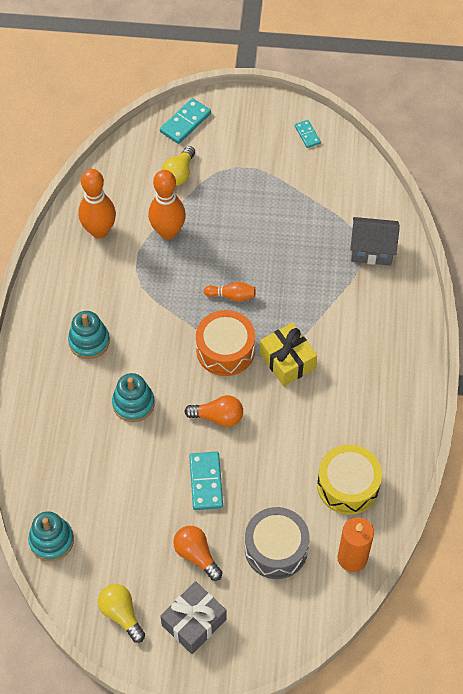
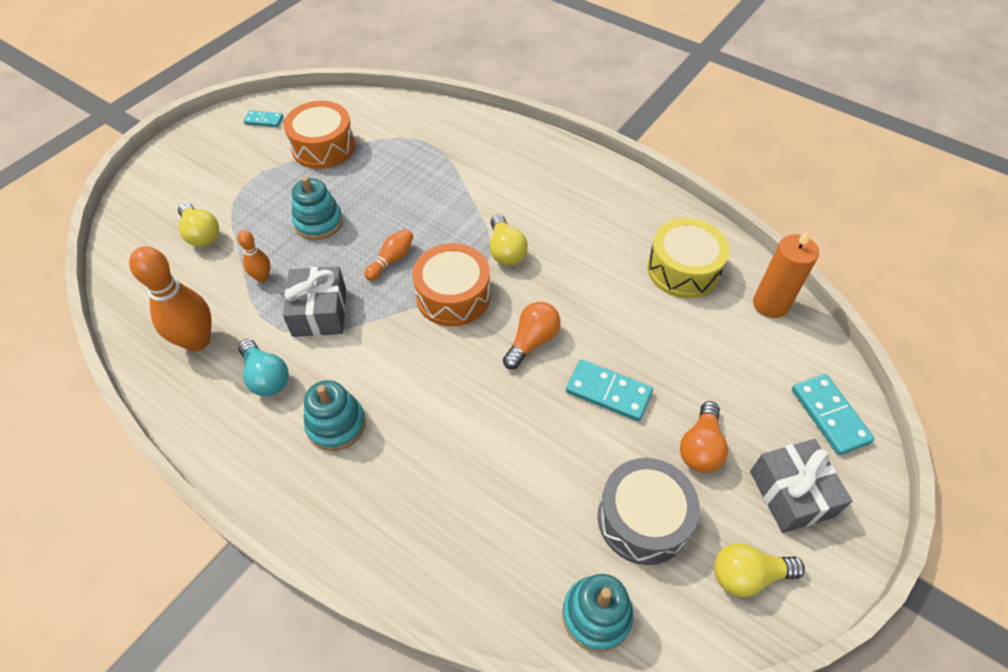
camera: 60 degrees left, 5 degrees down
(98, 284) = (266, 377): none -> turquoise light bulb
(133, 403) = (457, 417): turquoise stacking toy -> turquoise stacking toy (318, 222)
(162, 281) = (319, 312): none -> grey gift
(168, 232) = (262, 277): orange bowling pin -> orange bowling pin, size x0.52
(185, 123) = (146, 200): turquoise domino -> turquoise domino (829, 415)
(196, 555) = (700, 447): orange light bulb -> orange light bulb turned 60 degrees counterclockwise
(276, 548) = (728, 365): grey drum -> grey drum (643, 519)
(287, 361) = (505, 251): yellow gift -> yellow light bulb
(307, 189) = (323, 147): none -> orange drum
(372, 250) = (433, 135): grey house -> none

